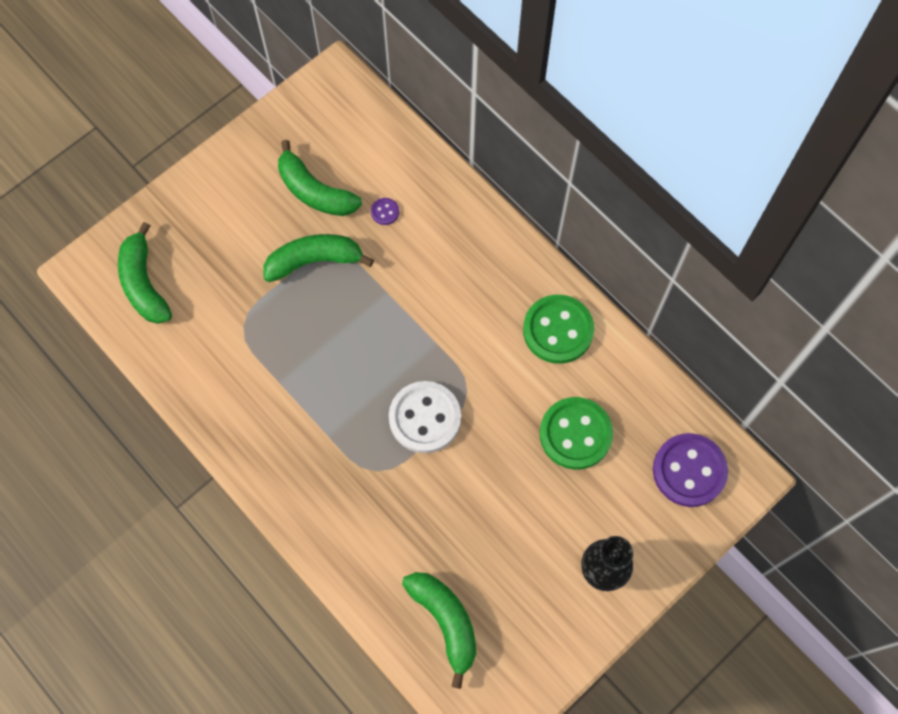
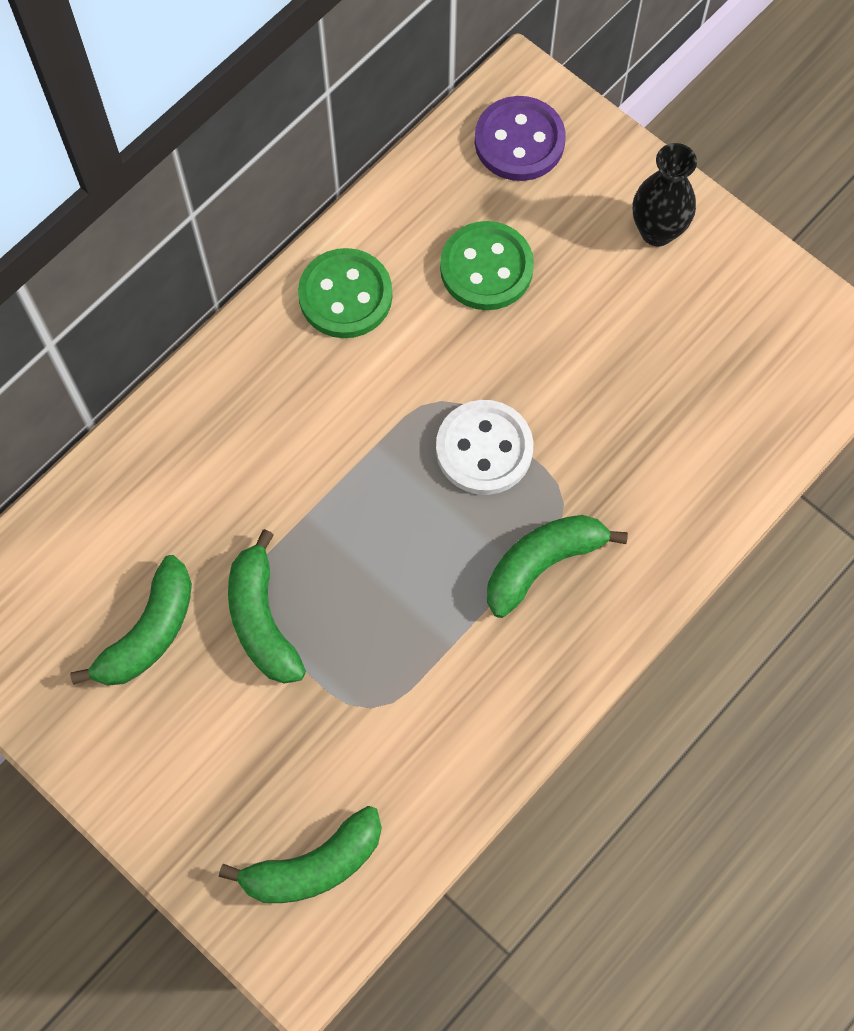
camera: 95 degrees left, 0 degrees up
(385, 212) = (179, 530): purple button -> none
(445, 621) = (746, 402): green banana -> green banana (542, 563)

